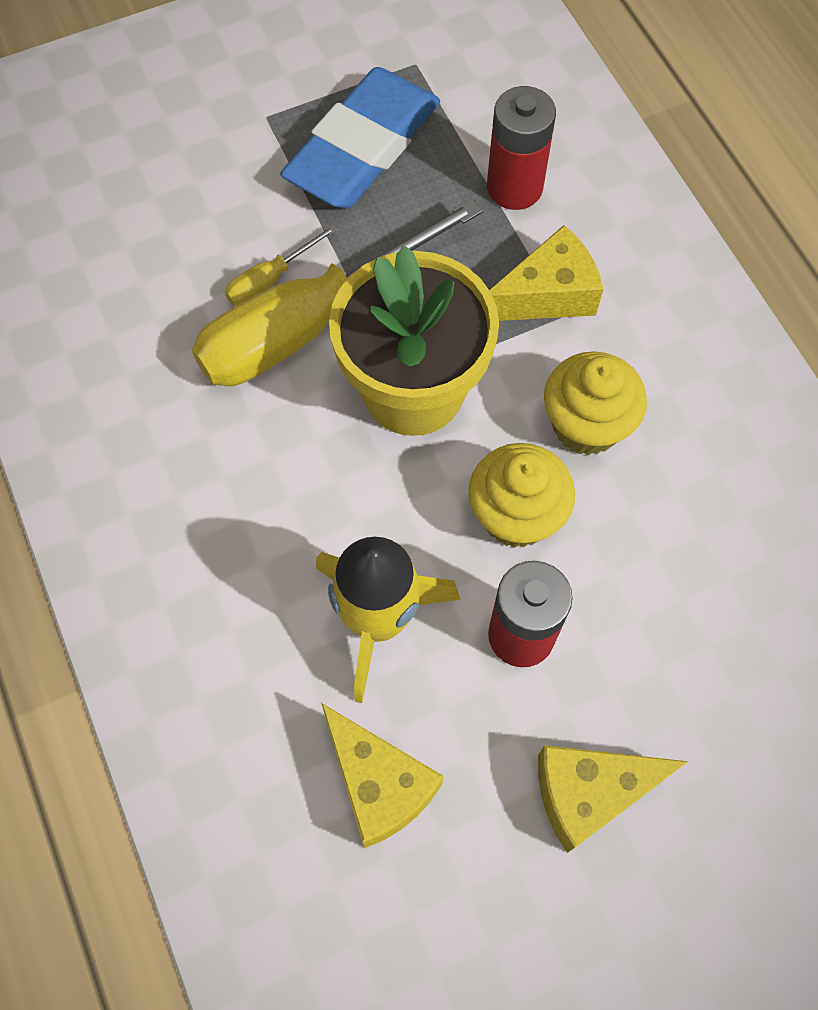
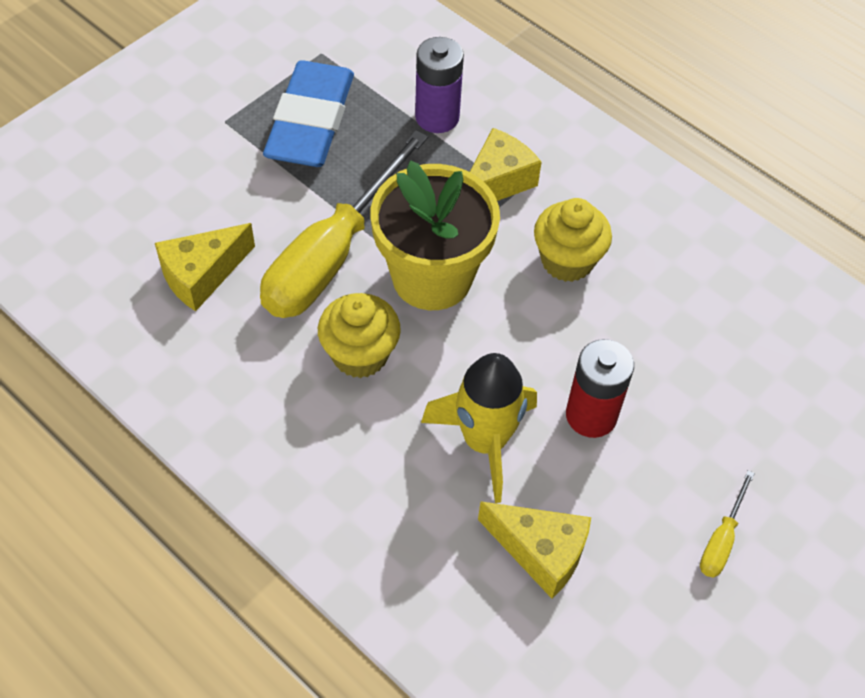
camera: 25 degrees left, 10 degrees down
(270, 279) = (286, 234): yellow screwdriver -> yellow screwdriver (721, 539)
(514, 187) = (437, 117): red battery -> purple battery
(516, 515) = (548, 337): yellow cupcake -> yellow cupcake (360, 354)
(590, 793) = (689, 501): yellow cheese -> yellow cheese (202, 275)

